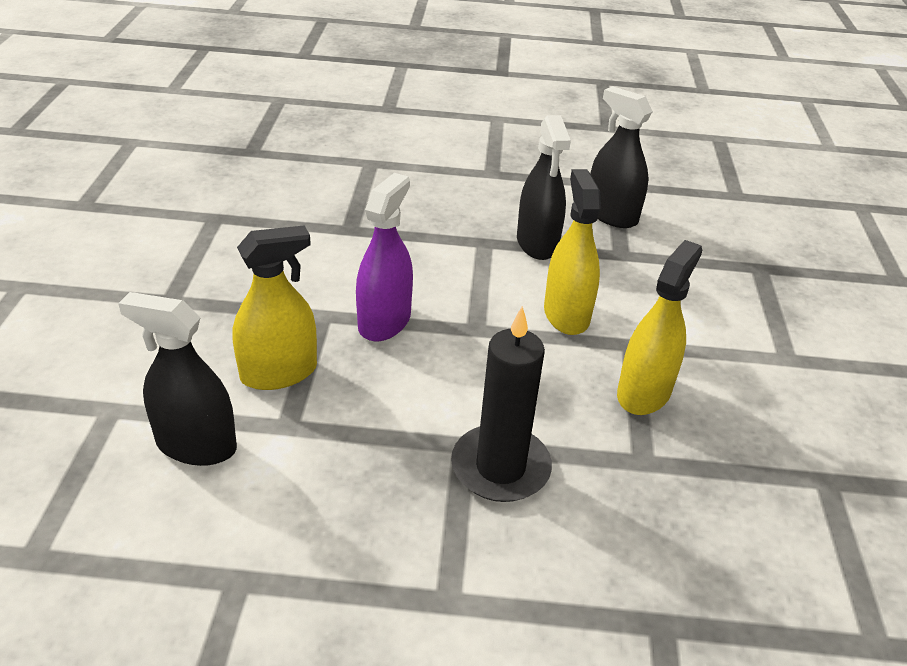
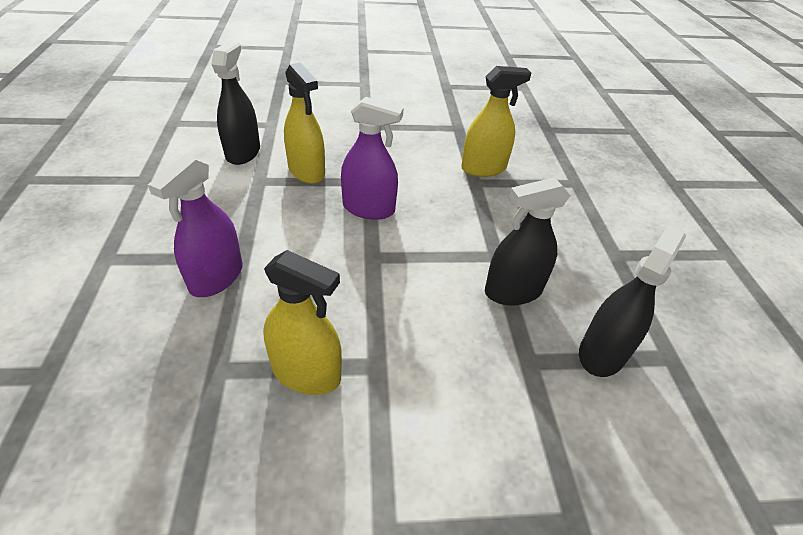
camera: 80 degrees right, 5 degrees up
(500, 467) = (216, 277): black candle -> purple spray bottle
(566, 315) = (408, 314): yellow spray bottle -> yellow spray bottle (483, 168)

